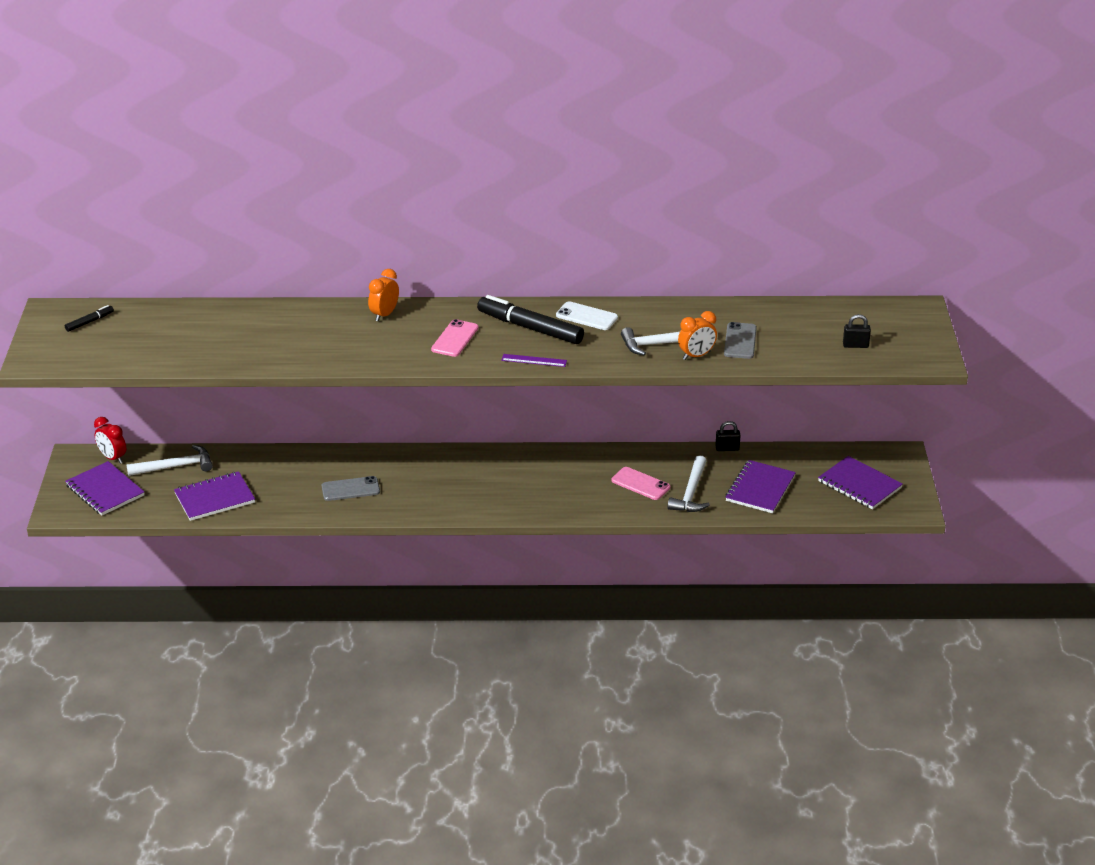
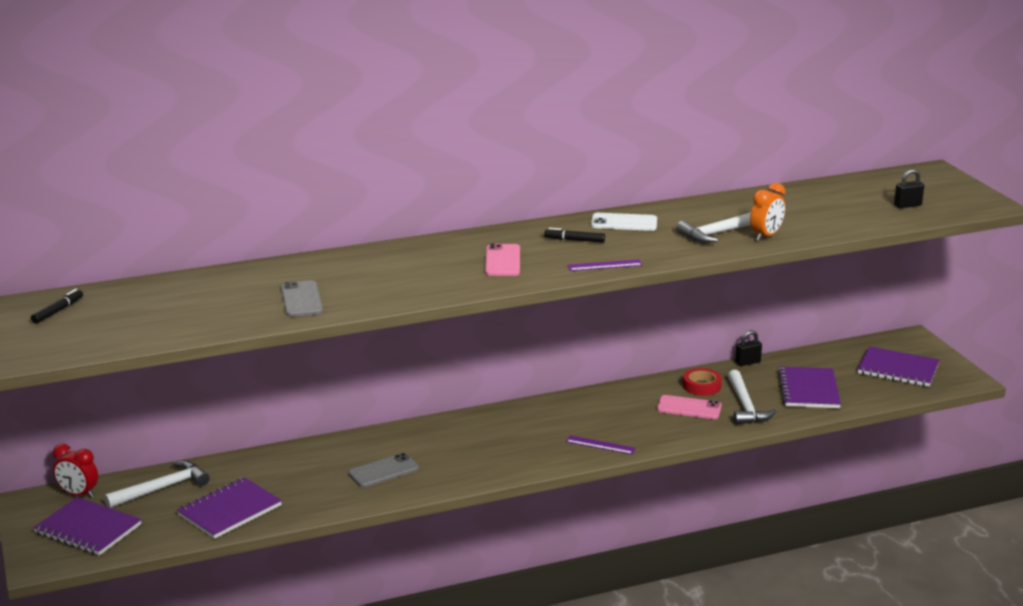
camera: 20 degrees left, 10 degrees down
(384, 315) = (406, 253): orange clock -> none
(530, 328) = (574, 240): black marker -> black marker, size x0.46
(540, 503) = (600, 445): none -> purple ruler
(668, 464) = (701, 386): none -> red tape
(740, 341) = (796, 219): grey phone -> grey phone (301, 299)

